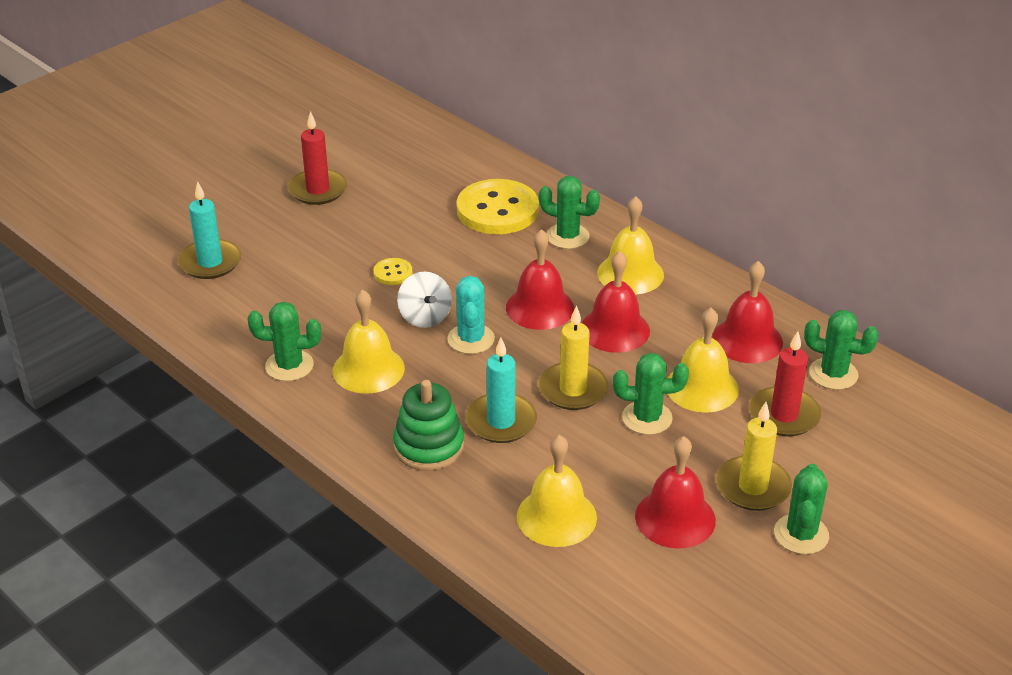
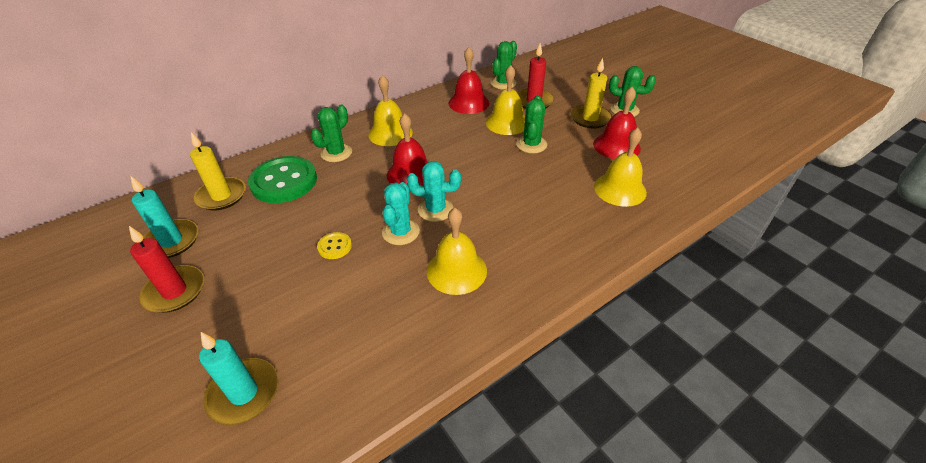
camera: 80 degrees left, 5 degrees up
(289, 366) = (439, 325): green cactus -> none
(425, 317) = (401, 232): white spinning top -> turquoise cactus
(429, 446) = (552, 242): green stacking toy -> none
(497, 210) = (284, 181): yellow button -> green button
(501, 421) = (528, 204): turquoise candle -> turquoise candle (172, 241)
(573, 389) = (500, 169): yellow candle -> yellow candle (221, 196)
(615, 329) = (445, 146): red bell -> none

